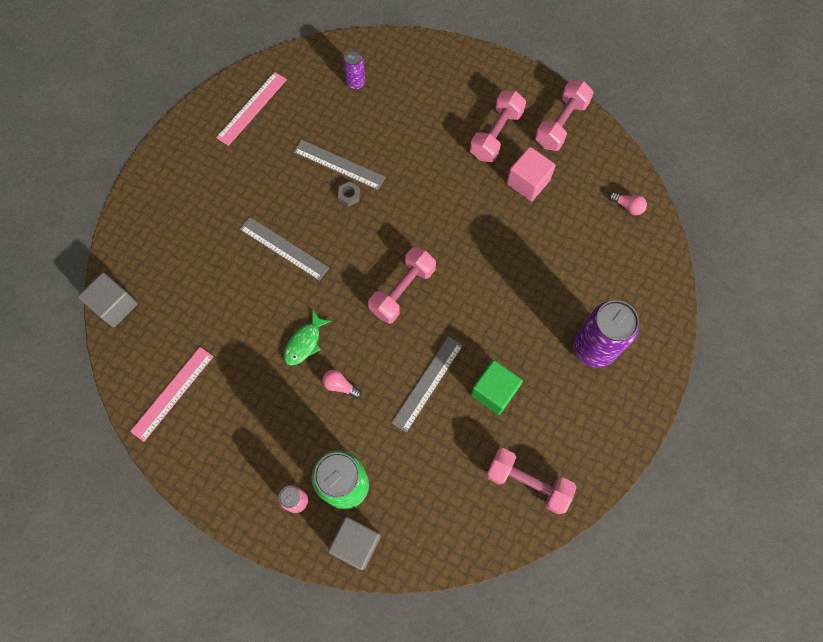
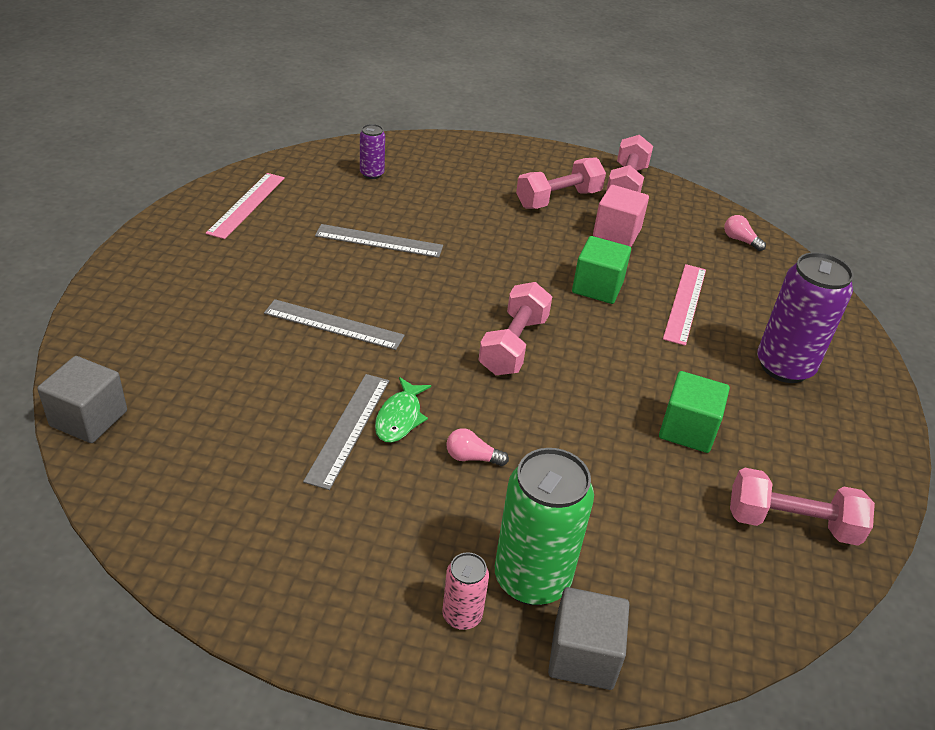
camera: 20 degrees left, 30 degrees down
(172, 393) = (209, 510): pink ruler -> pink ruler (685, 303)
(349, 195) = (403, 266): grey nut -> none
(427, 383) = (594, 435): grey ruler -> grey ruler (348, 429)
(487, 241) = (597, 287): none -> green cube
(496, 134) = (558, 199): pink dumbbell -> pink dumbbell turned 45 degrees clockwise
(627, 206) = (740, 240): pink light bulb -> pink light bulb turned 150 degrees counterclockwise

